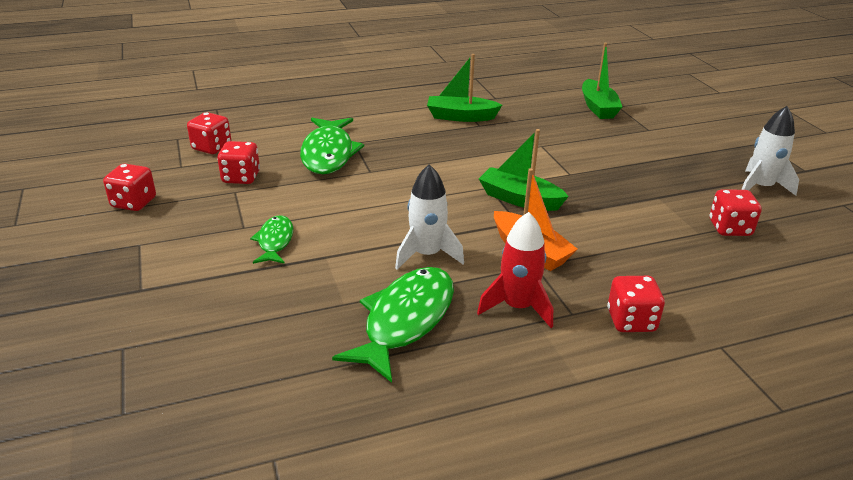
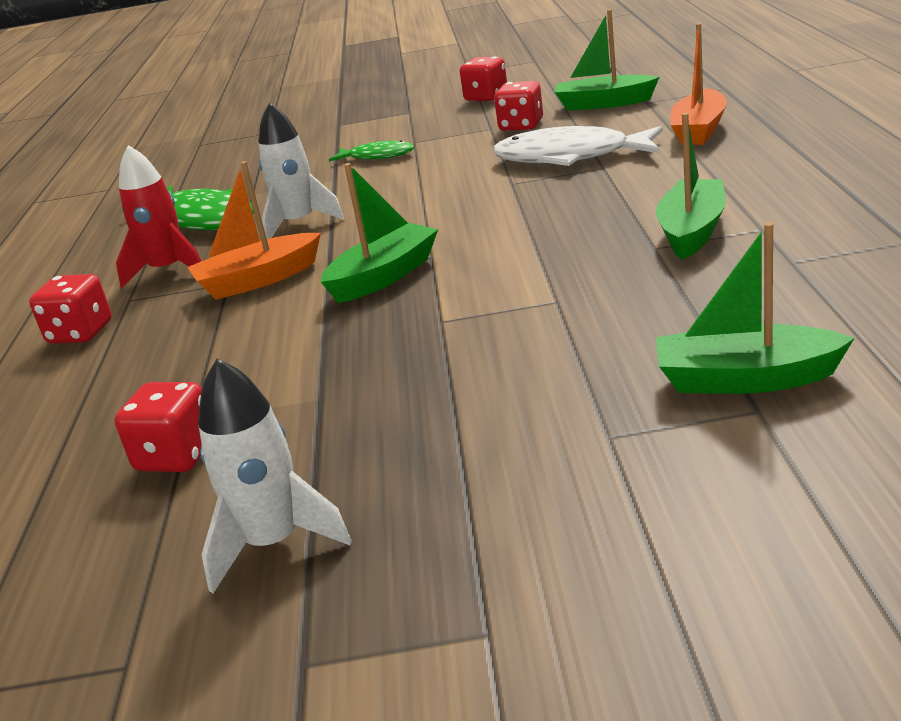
camera: 110 degrees right, 5 degrees down
(212, 147) = (603, 104): red dice -> green boat
(302, 116) = (699, 130): none -> orange boat
(328, 154) = (570, 157): green fish -> white fish

